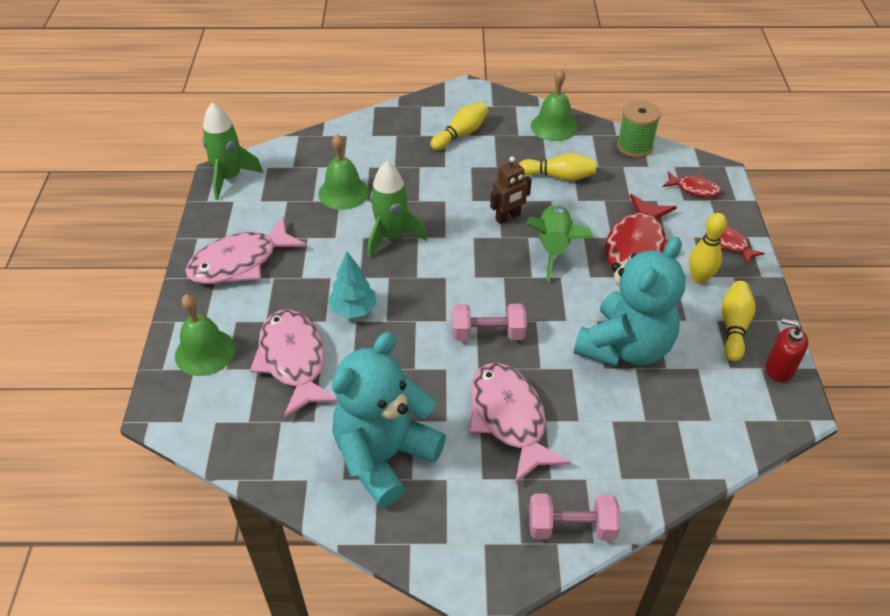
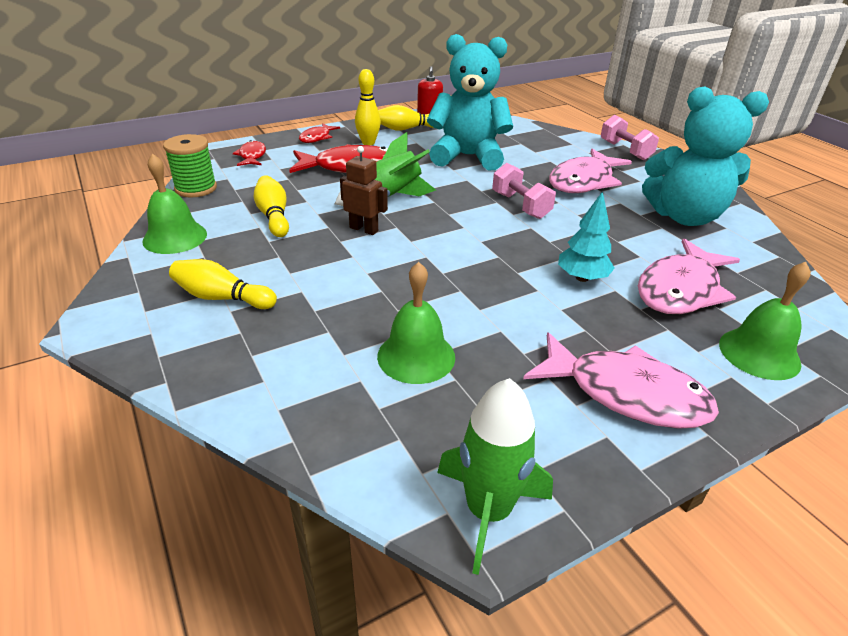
camera: 120 degrees left, 10 degrees down
(391, 237) = (459, 289): green rocket -> none

